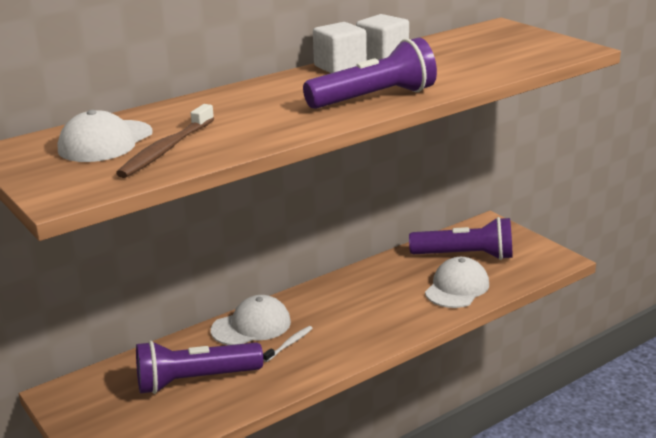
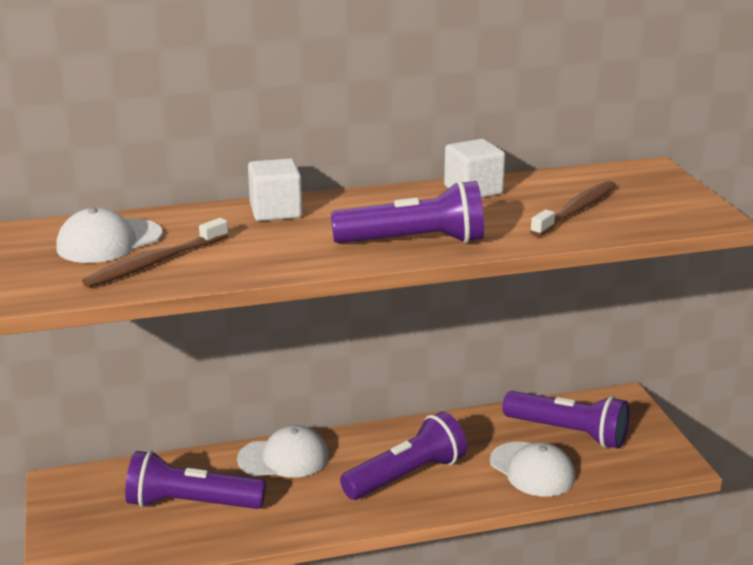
camera: 20 degrees right, 0 degrees up
(289, 344) = (309, 488): white toothbrush -> none
(340, 67) = (417, 194): white cube -> white cube (275, 211)
(363, 315) = (407, 476): none -> purple flashlight
(457, 288) = (532, 469): white cap -> white cap turned 90 degrees clockwise
(476, 59) = (576, 210): none -> brown toothbrush

